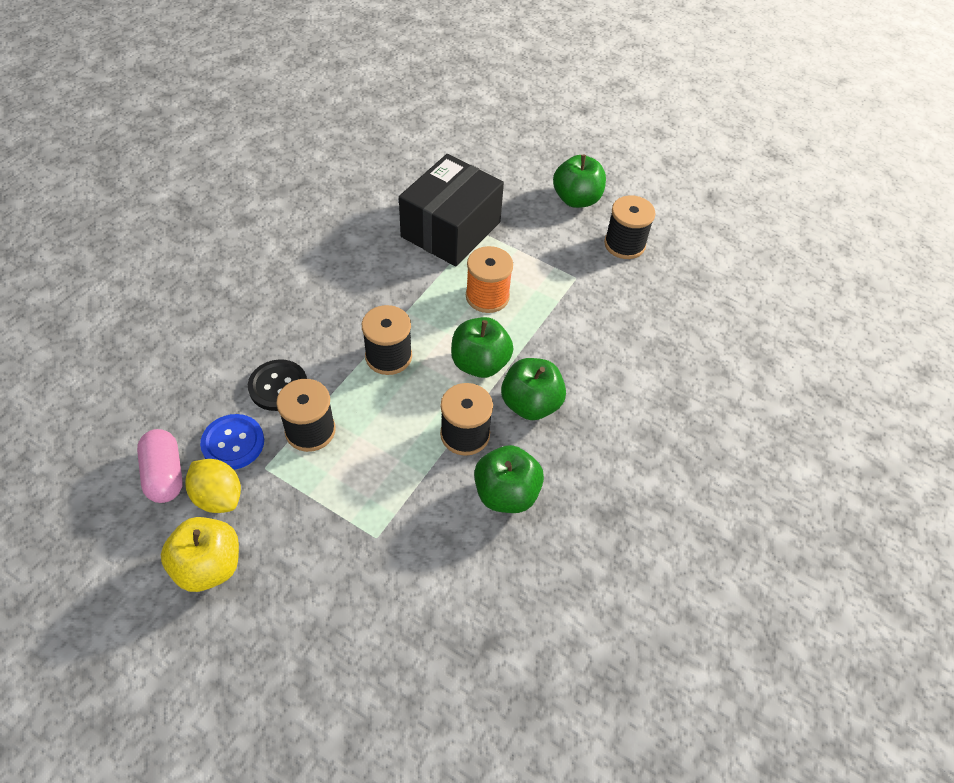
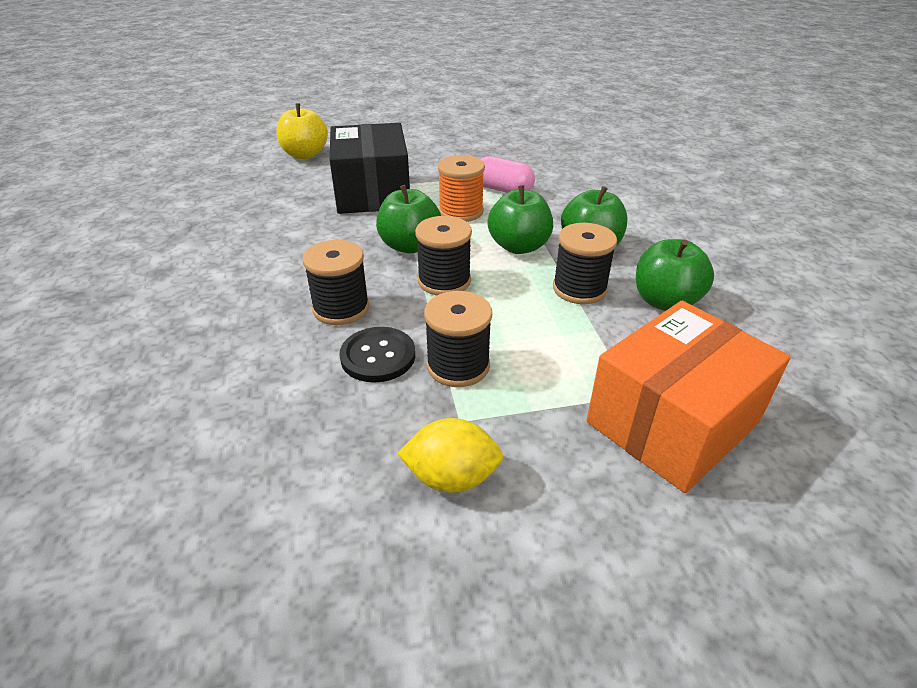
camera: 40 degrees left, 15 degrees down
(165, 474) = (363, 505): pink capsule -> pink capsule (503, 190)
(209, 566) = (536, 543): yellow apple -> yellow apple (305, 154)
(233, 443) = (399, 425): blue button -> none
(369, 573) = (672, 422): none -> orange box
(576, 199) = (437, 143): green apple -> green apple (410, 246)
(624, 244) = (504, 148): black spool -> black spool (341, 308)

